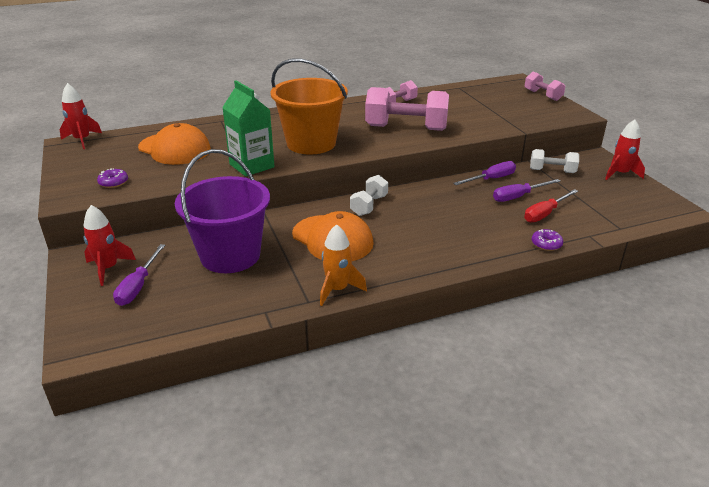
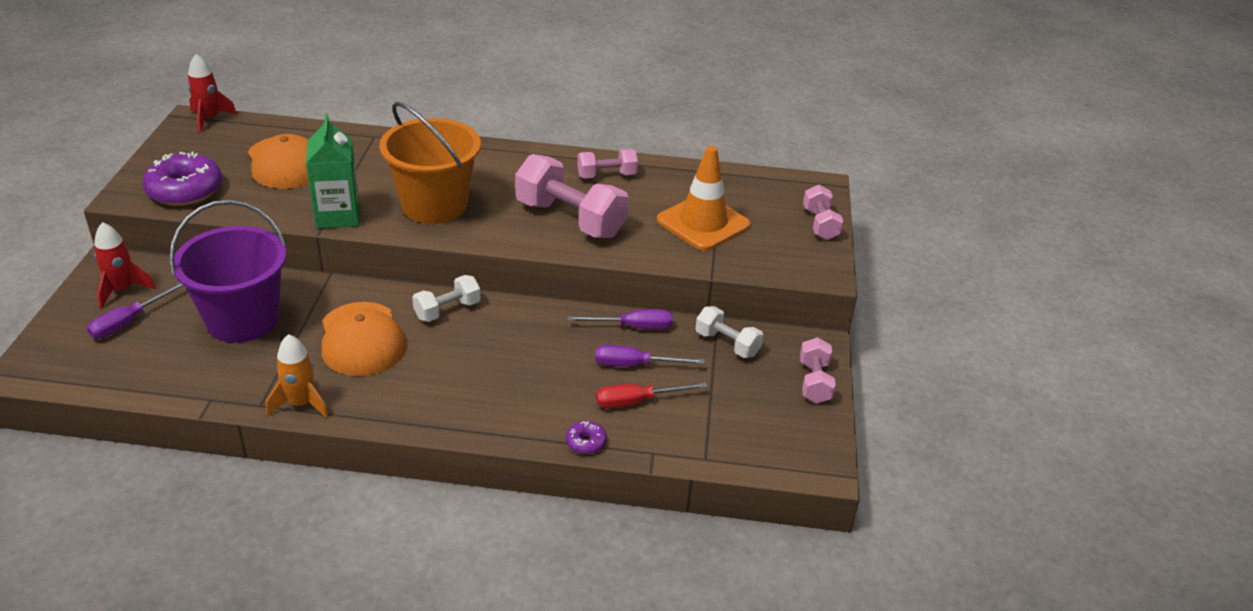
camera: 25 degrees right, 5 degrees up
(113, 182) = (185, 190): purple donut -> purple donut, size x2.18
(483, 110) = (703, 223): none -> orange traffic cone
(620, 174) = (814, 382): red rocket -> pink dumbbell

